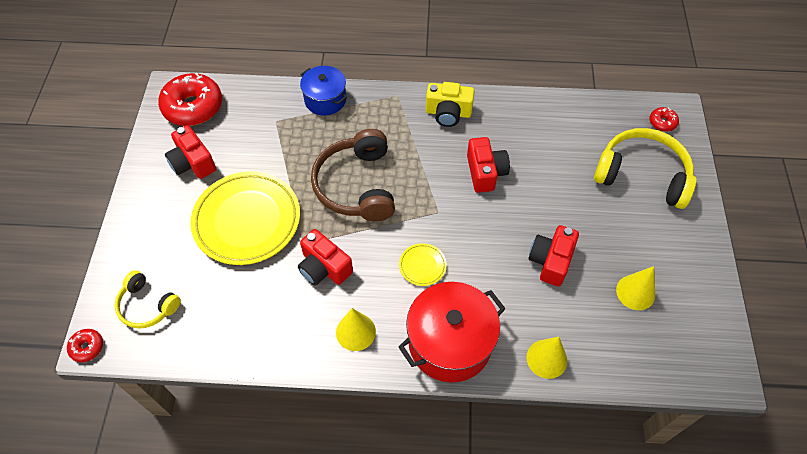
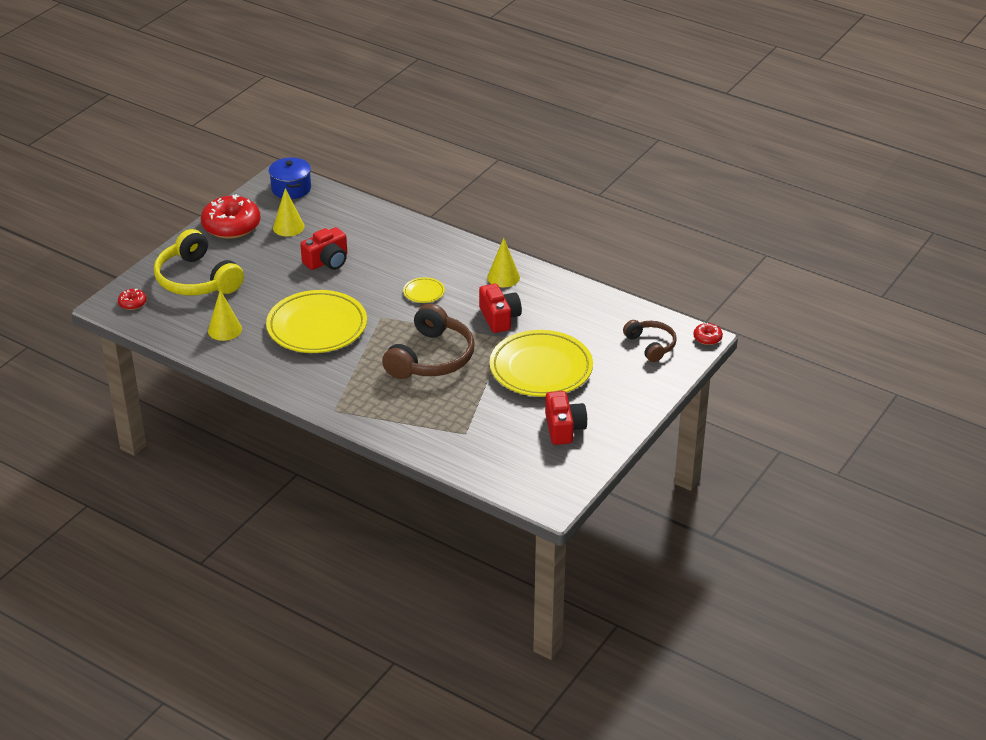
camera: 150 degrees left, 20 degrees down
(147, 305) = (651, 345): yellow headphones -> brown headphones
(193, 107) = (537, 477): red donut -> red donut (231, 226)
(325, 100) = (404, 433): blue pot -> blue pot (291, 189)
(448, 113) = (302, 379): yellow camera -> none
(450, 343) = (442, 250): red pot -> none
(485, 172) = (317, 327): red camera -> yellow plate
(546, 359) = (385, 221): yellow cone -> yellow cone (224, 330)

